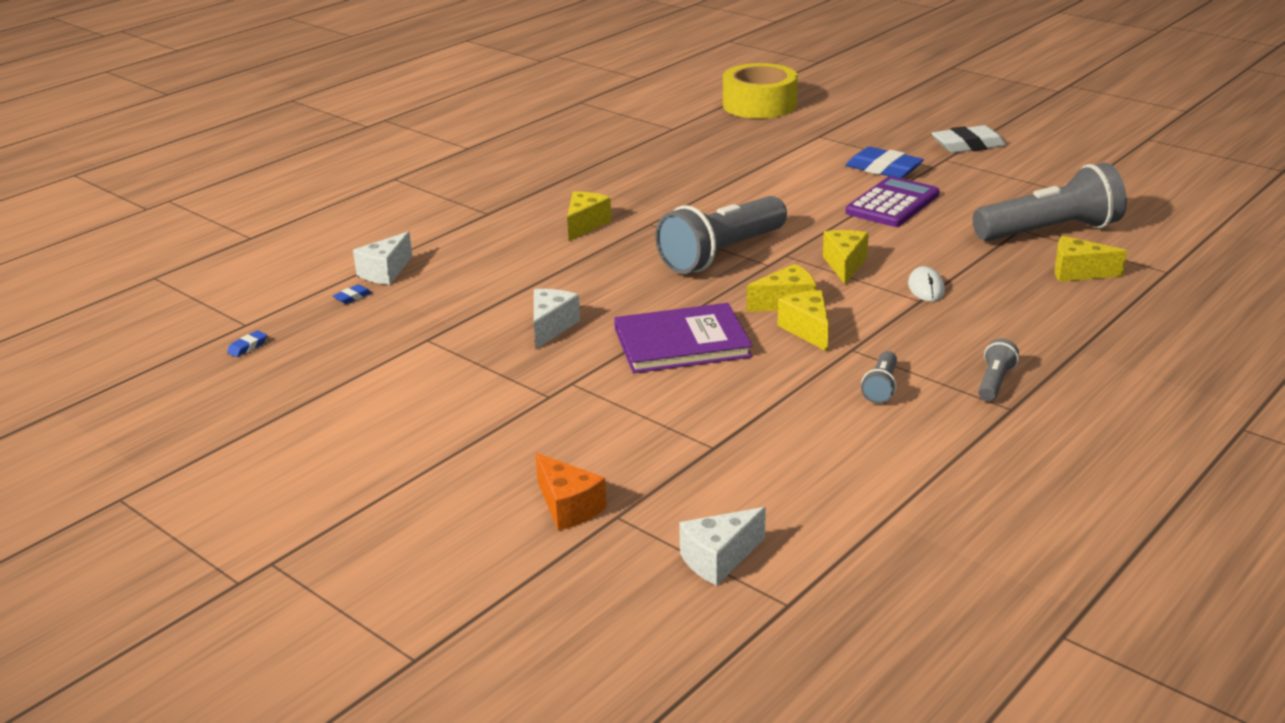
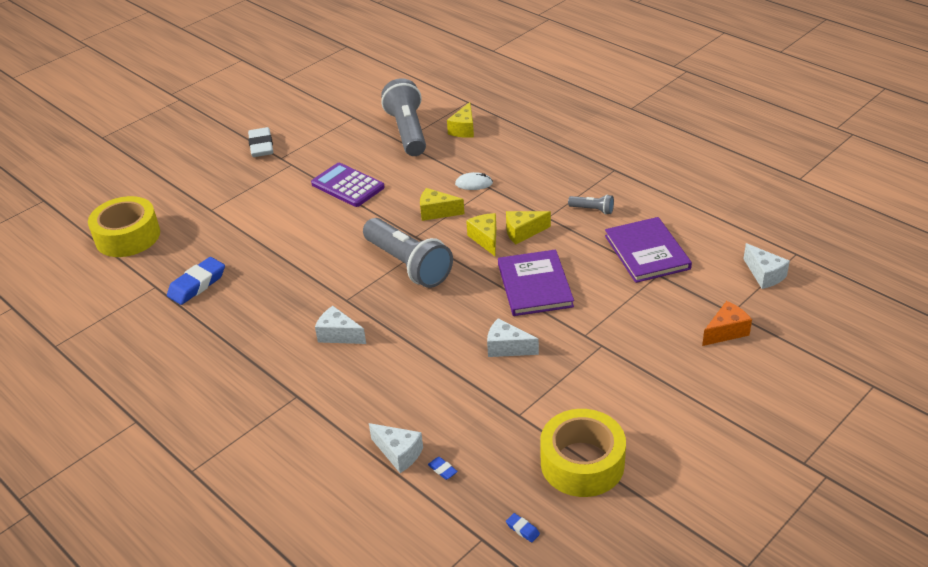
camera: 85 degrees left, 10 degrees up
(333, 382) = (582, 463): none -> yellow tape
(585, 225) = (338, 335): yellow cheese -> white cheese
(772, 437) = (647, 252): none -> purple book
(883, 169) = (288, 185): blue eraser -> blue eraser (197, 285)
(994, 382) = (587, 172): grey flashlight -> none

